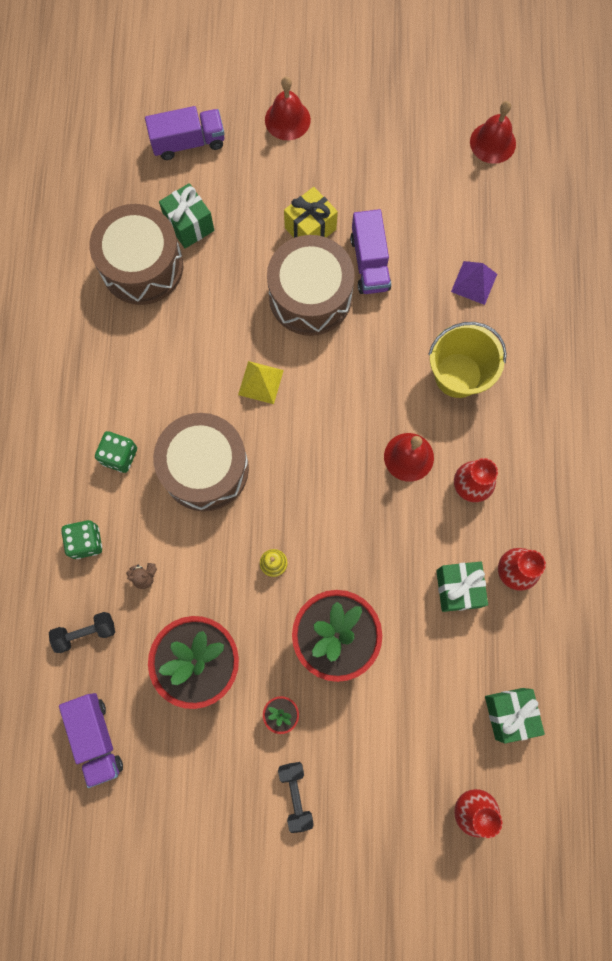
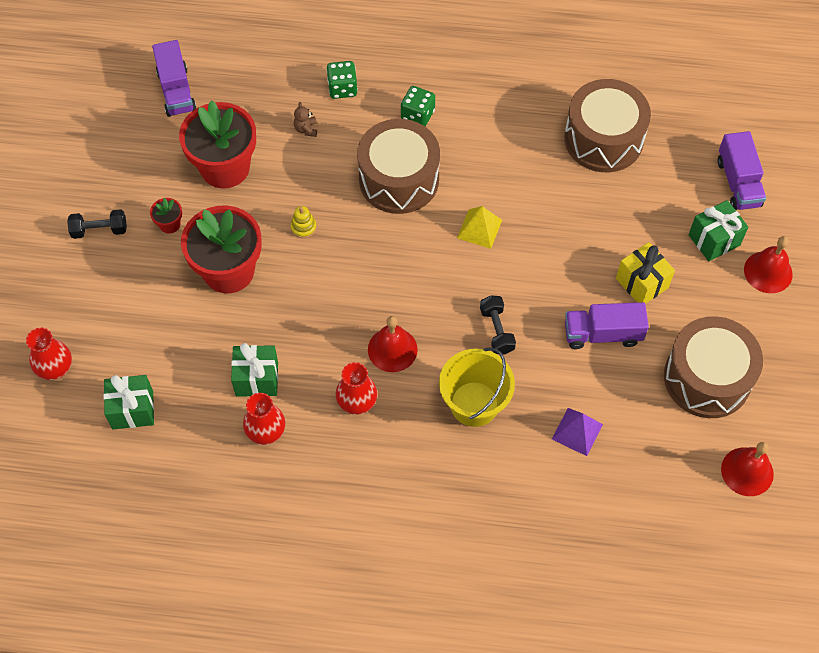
camera: 95 degrees right, 15 degrees down
(85, 633) = (264, 86): black dumbbell -> black dumbbell (496, 330)
(96, 737) = (176, 91): purple truck -> purple truck turned 90 degrees counterclockwise
(189, 225) = (646, 179): green gift -> green gift (714, 240)
(310, 296) = (567, 277): brown drum -> brown drum (707, 378)

